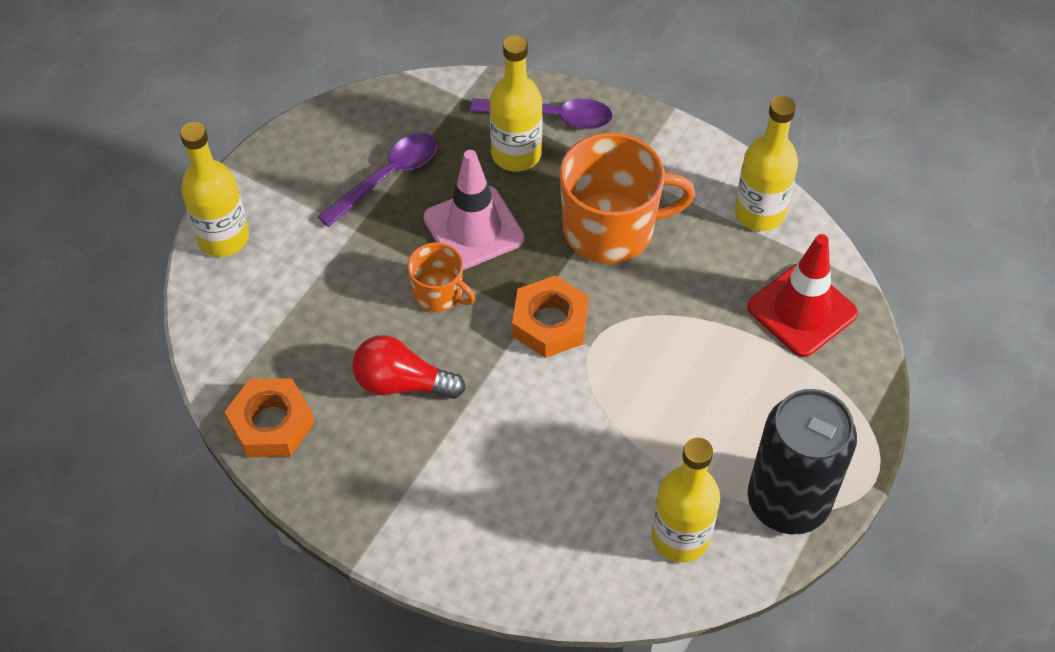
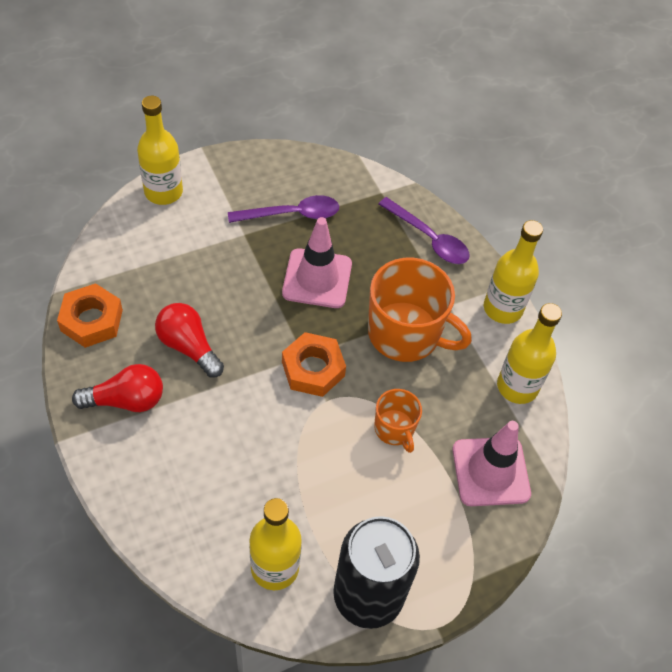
camera: 30 degrees right, 0 degrees up
(386, 480) = (126, 400): none -> red light bulb
(439, 294) = (260, 306): orange mug -> orange mug (395, 429)
(516, 154) = (385, 248): yellow bottle -> yellow bottle (503, 308)
(802, 310) = (490, 471): red traffic cone -> pink traffic cone

